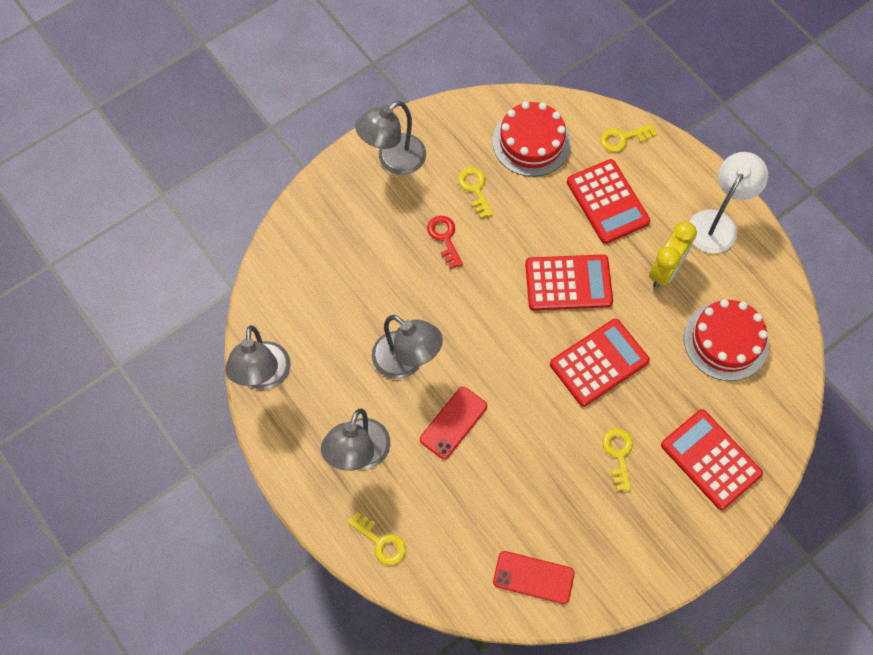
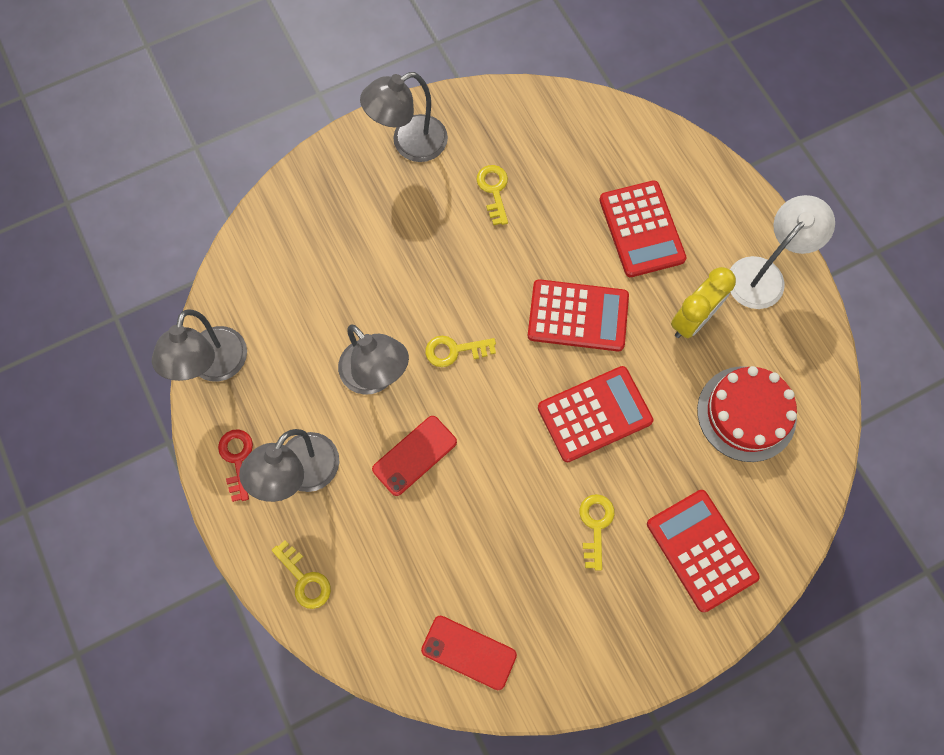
camera: 10 degrees right, 5 degrees up
(444, 238) = (448, 241): red key -> red key (237, 459)
(531, 142) = (568, 147): red cake -> none
(623, 138) = (674, 159): yellow key -> yellow key (455, 350)

